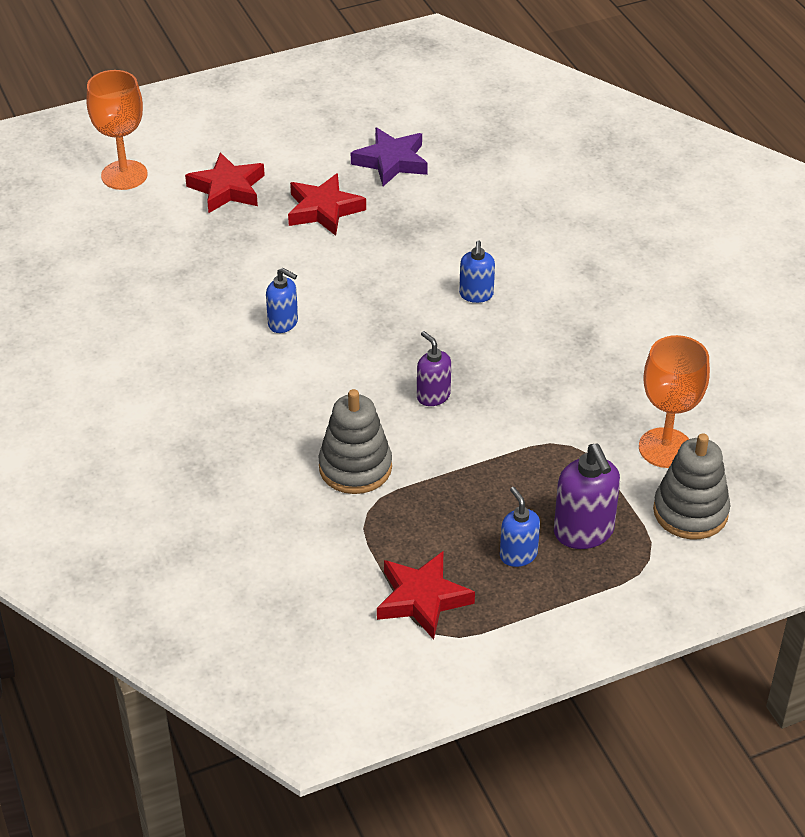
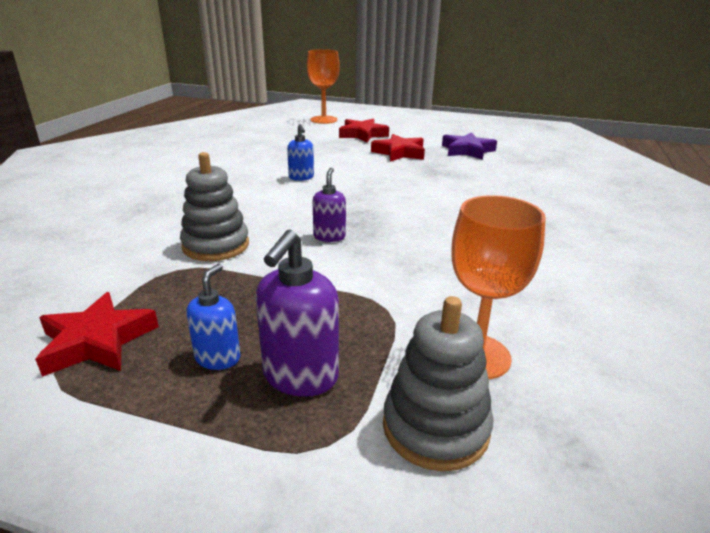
camera: 40 degrees right, 15 degrees down
(476, 295) = (439, 207): blue soap dispenser -> none

